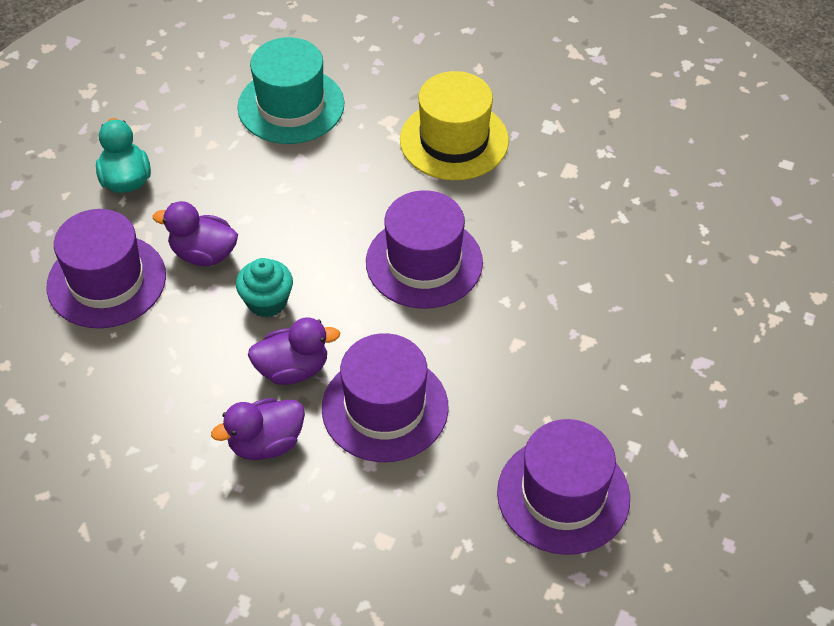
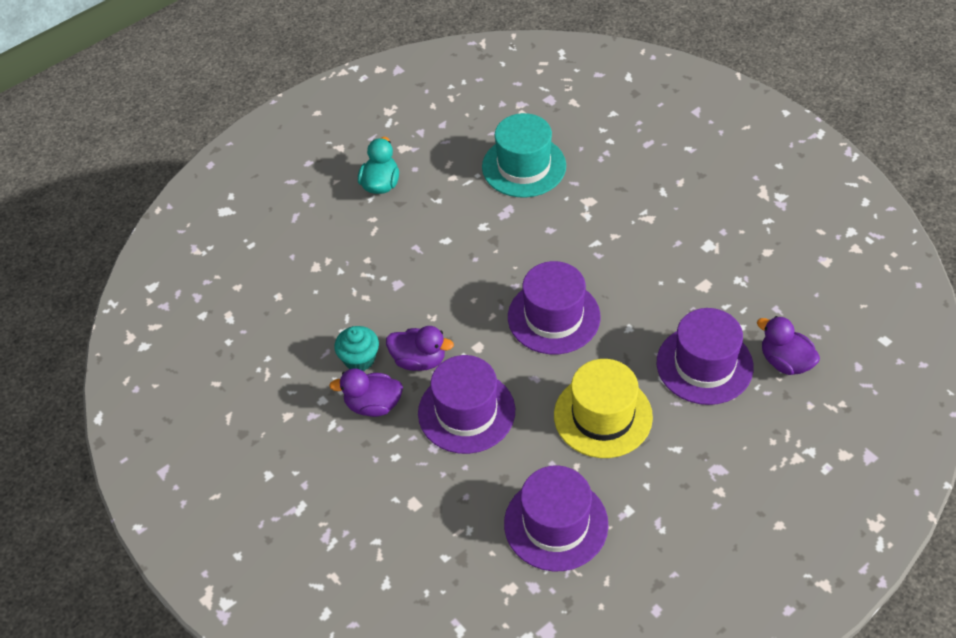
camera: 30 degrees right, 0 degrees up
(106, 281) = (330, 252): purple hat -> purple hat (704, 365)
(203, 254) = (404, 256): purple duck -> purple duck (785, 362)
(267, 302) = (428, 305): turquoise cupcake -> turquoise cupcake (359, 359)
(454, 140) = (629, 232): yellow hat -> yellow hat (603, 416)

